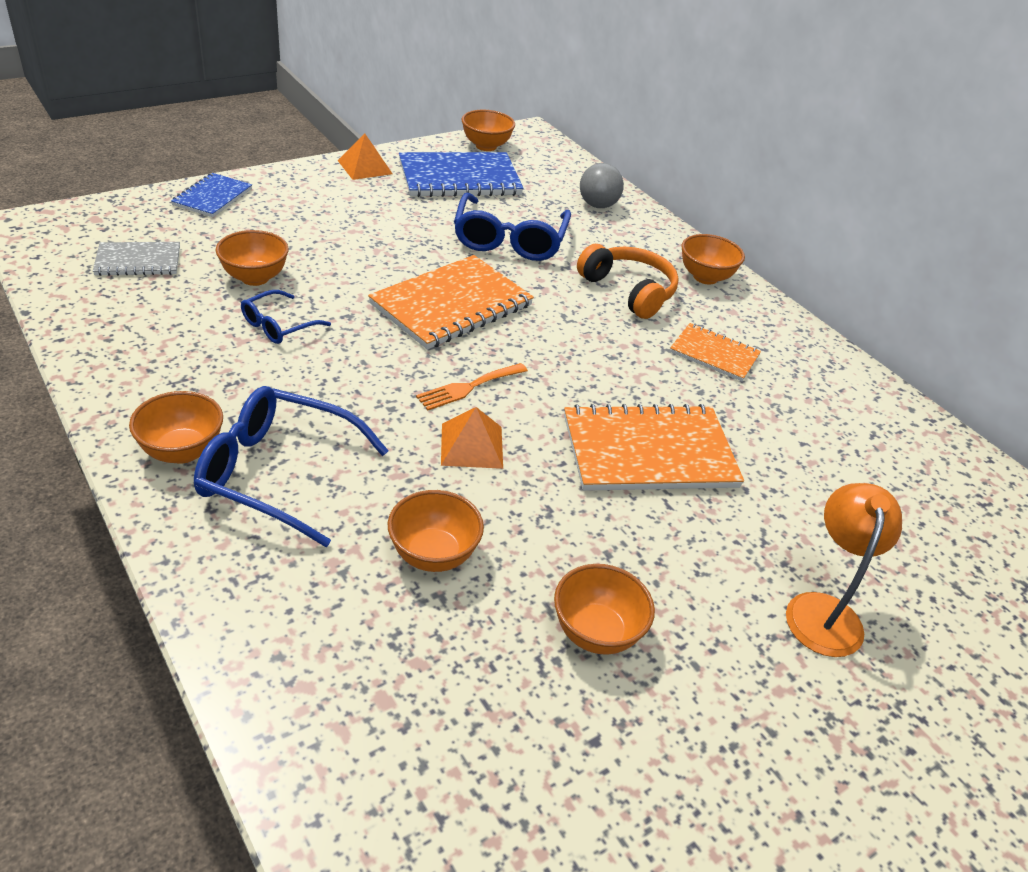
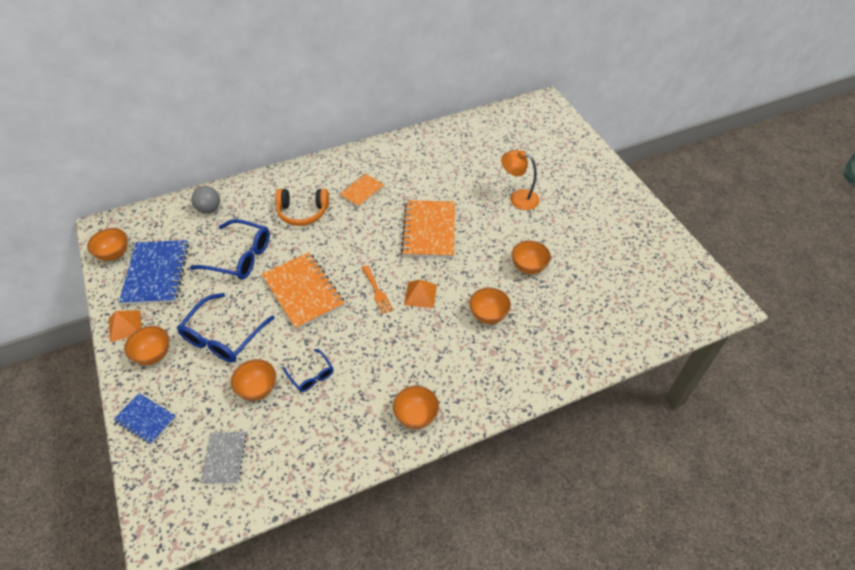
camera: 75 degrees left, 10 degrees up
(279, 473) = (435, 373): blue glasses -> blue glasses (223, 336)
(629, 291) = (302, 212): orange headphones -> orange headphones turned 150 degrees counterclockwise
(705, 277) = (295, 179): orange bowl -> orange bowl (153, 354)

